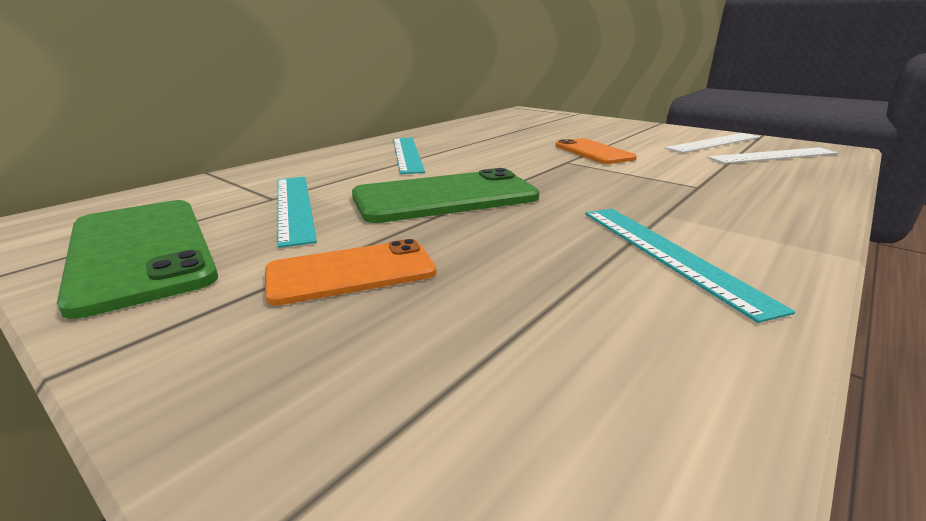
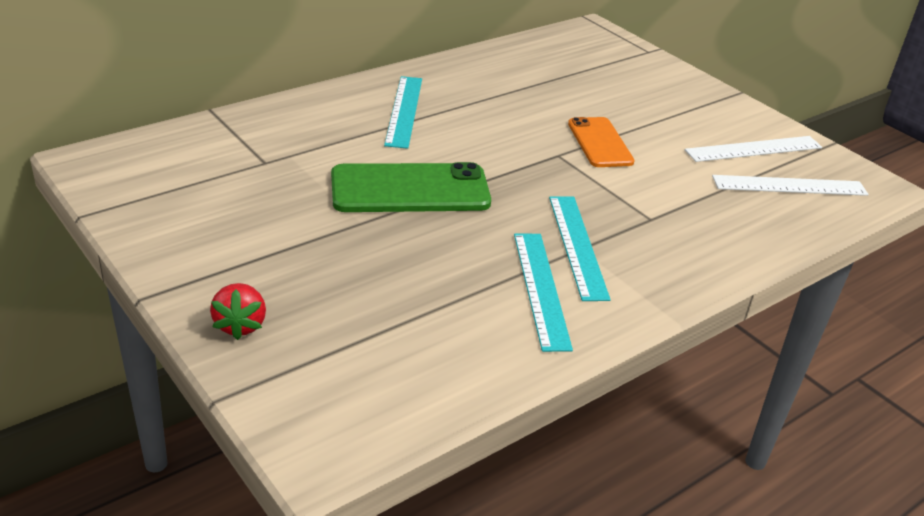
camera: 10 degrees right, 10 degrees up
(140, 251) = (170, 209): green phone -> none
(249, 385) = (240, 325): none -> red strawberry
(294, 206) = (281, 178): turquoise ruler -> turquoise ruler (577, 246)
(351, 272) = (309, 259): orange phone -> none

